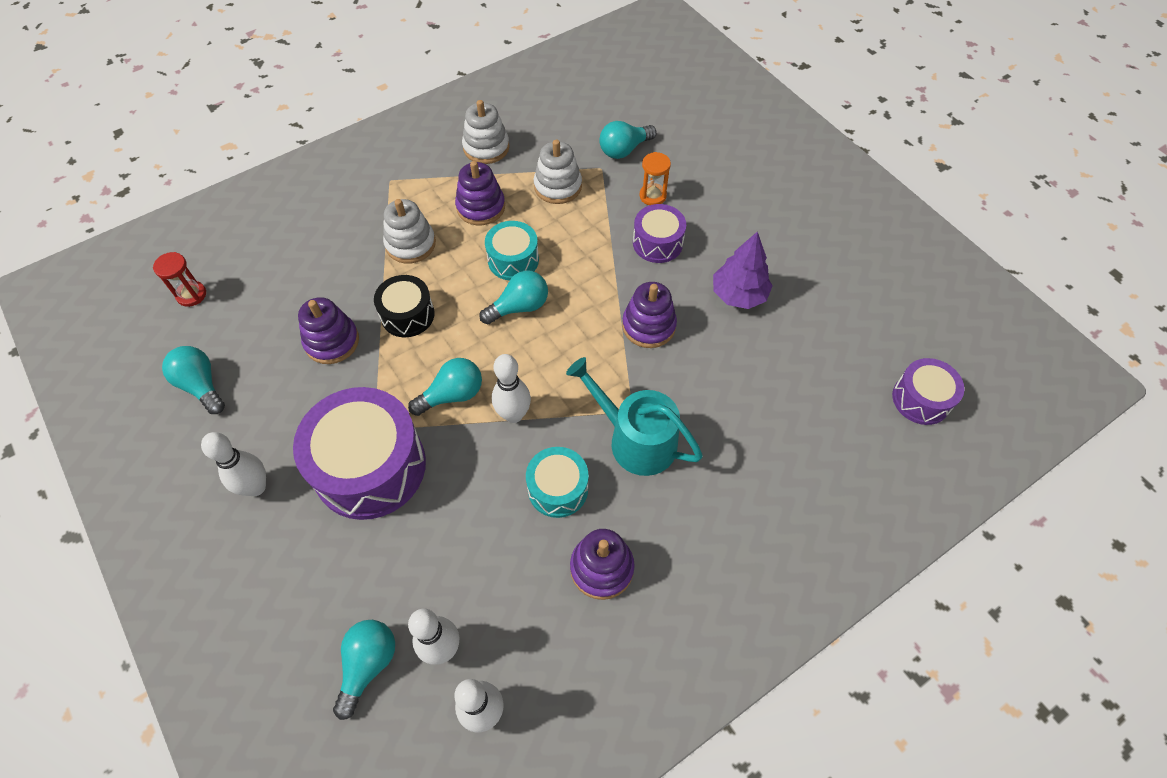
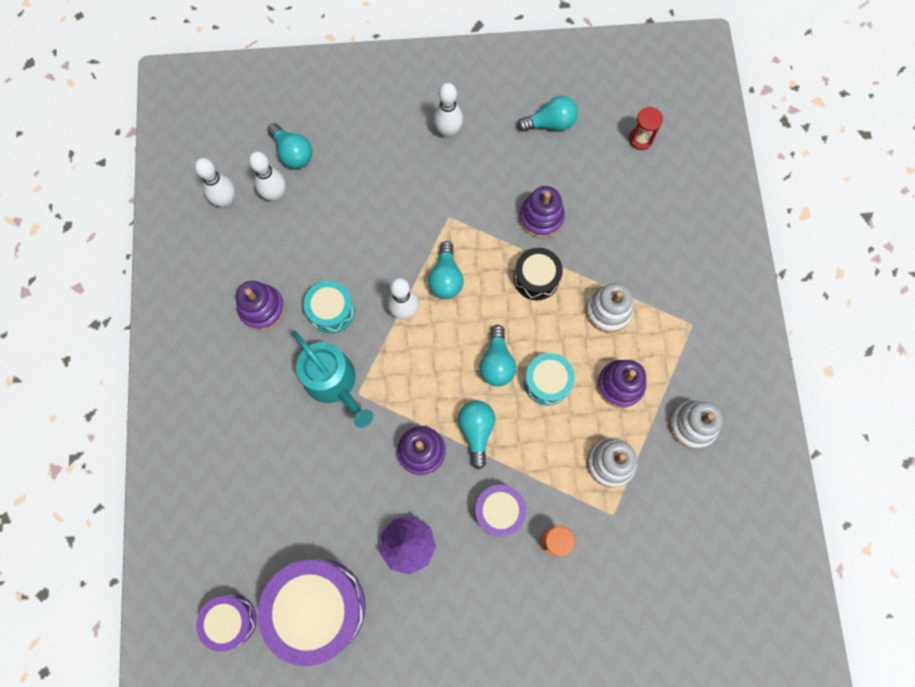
camera: 120 degrees right, 15 degrees up
(370, 466) = (421, 203): purple drum -> purple drum (318, 607)
(624, 150) = (625, 550): turquoise light bulb -> turquoise light bulb (476, 431)
(635, 440) = (334, 382): turquoise watering can -> turquoise watering can turned 75 degrees clockwise

